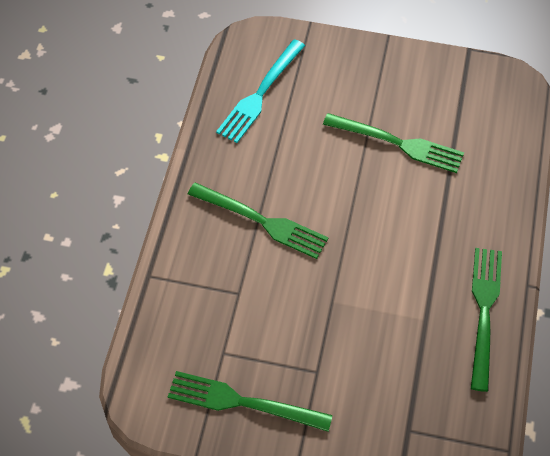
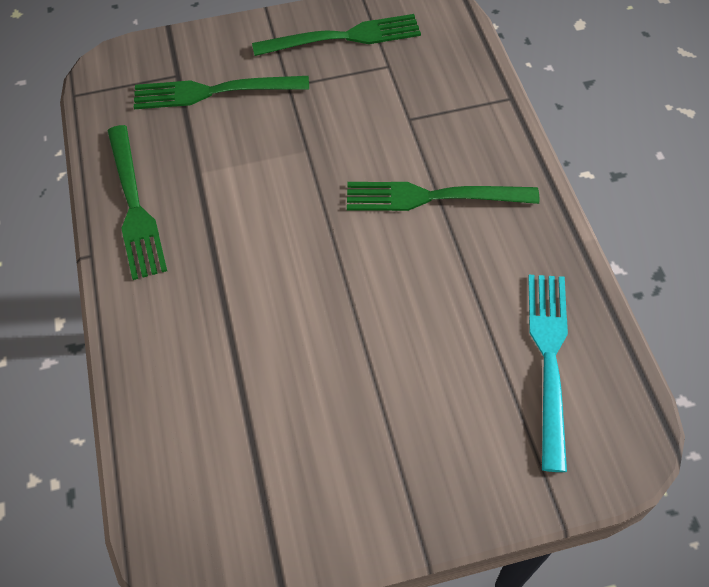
camera: 155 degrees right, 0 degrees up
(398, 143) = (321, 370): green fork -> green fork (213, 92)

